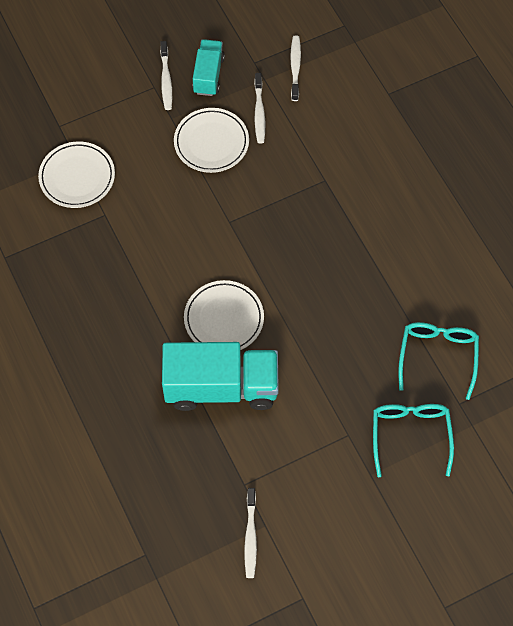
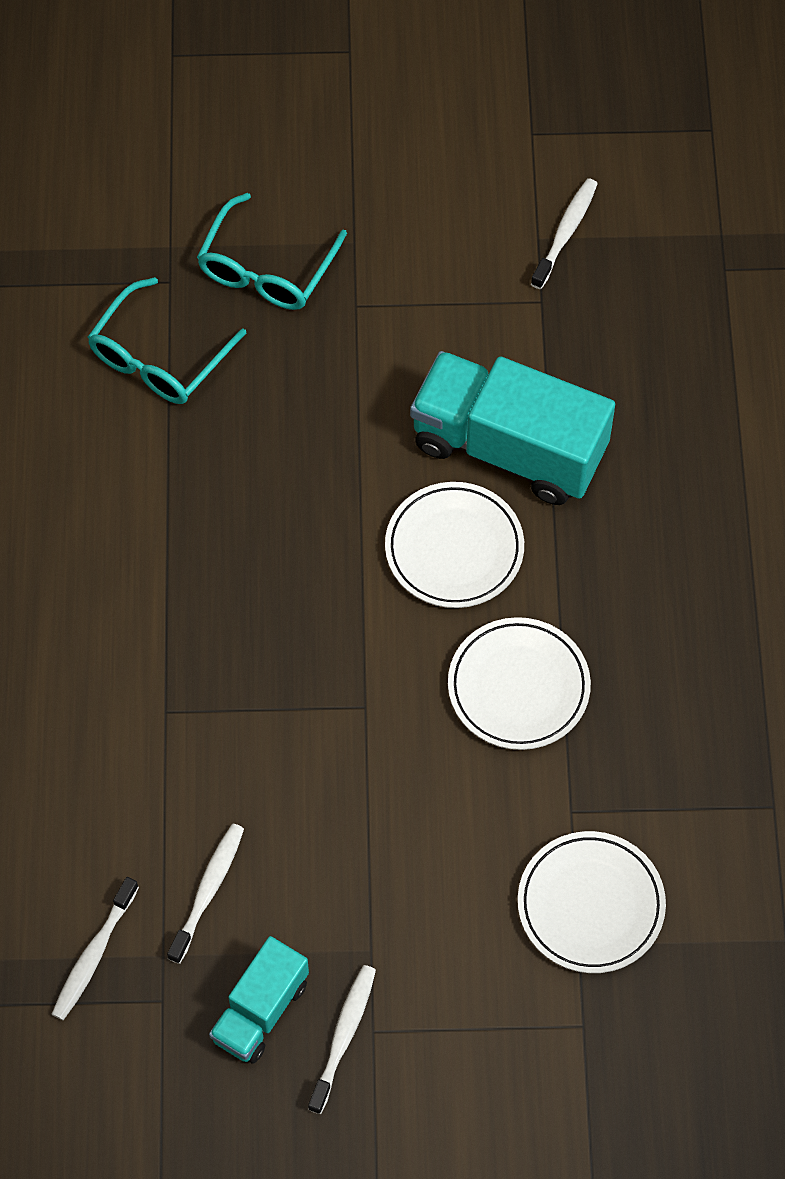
camera: 155 degrees left, 0 degrees up
(211, 142) = (323, 868): white plate -> white plate (518, 687)

